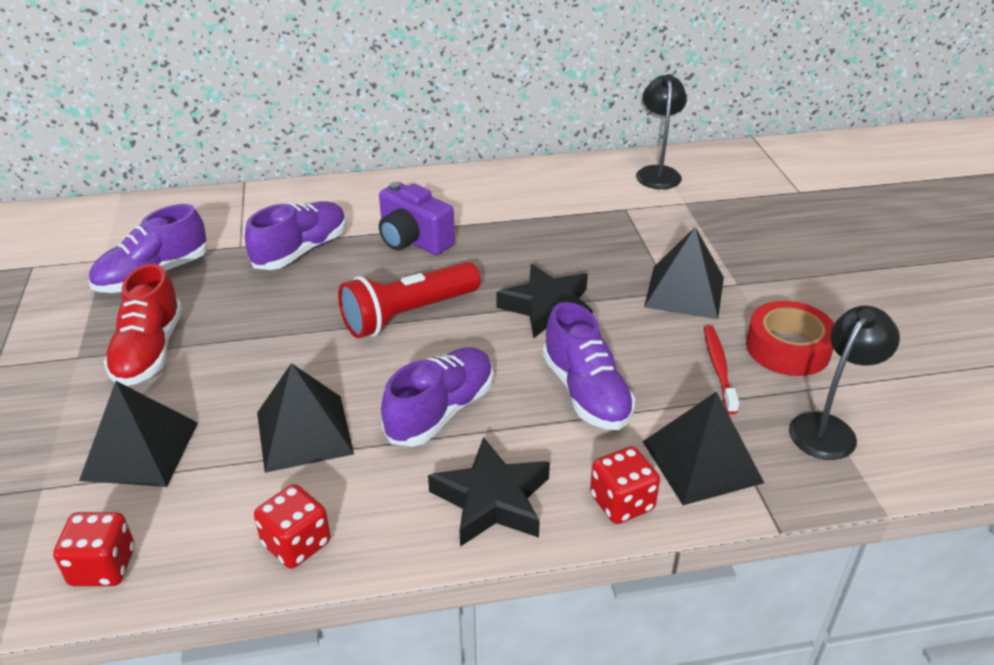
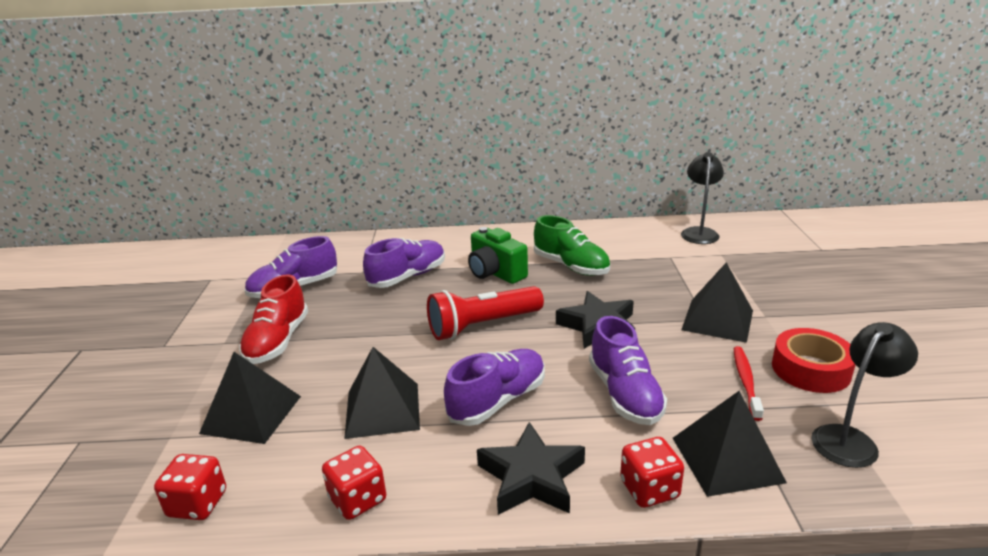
camera: 10 degrees right, 10 degrees down
(413, 240) = (495, 273): purple camera -> green camera
(506, 227) = (571, 266): none -> green shoe

